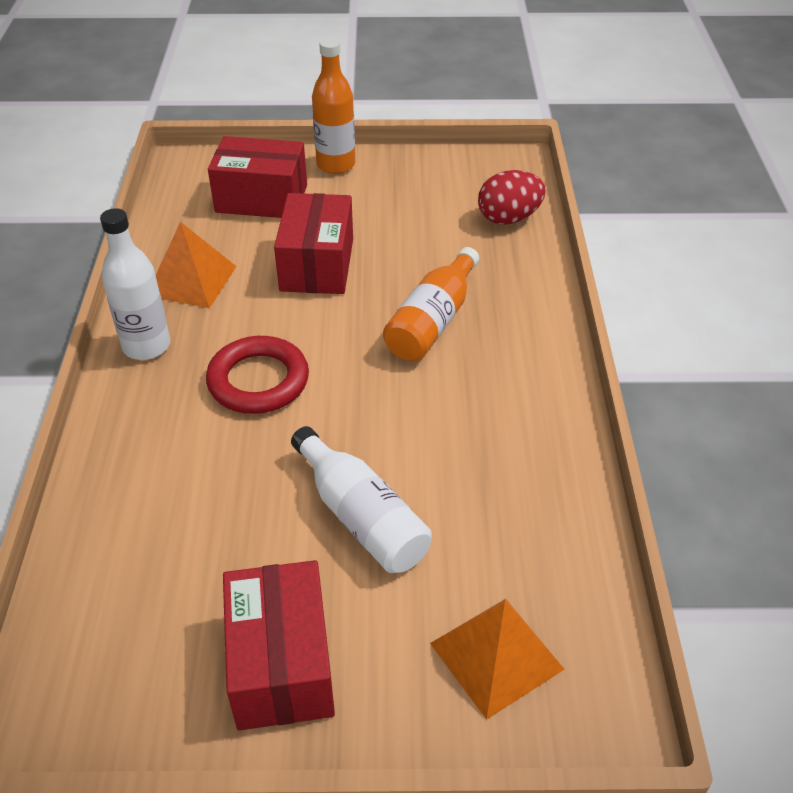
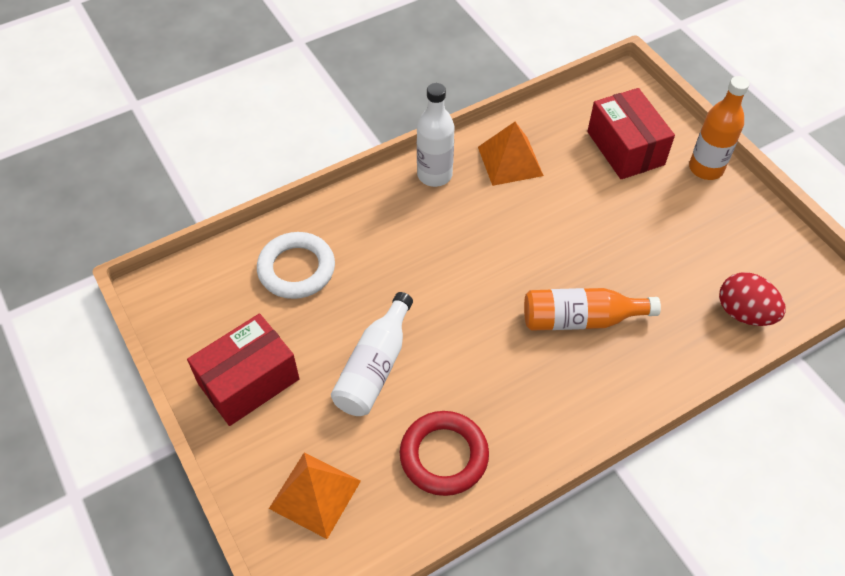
camera: 60 degrees right, 10 degrees up
(153, 535) = (296, 269): none -> white ring
(258, 381) = (448, 249): red ring -> red ring (444, 456)
(317, 265) = (583, 219): red box -> none

